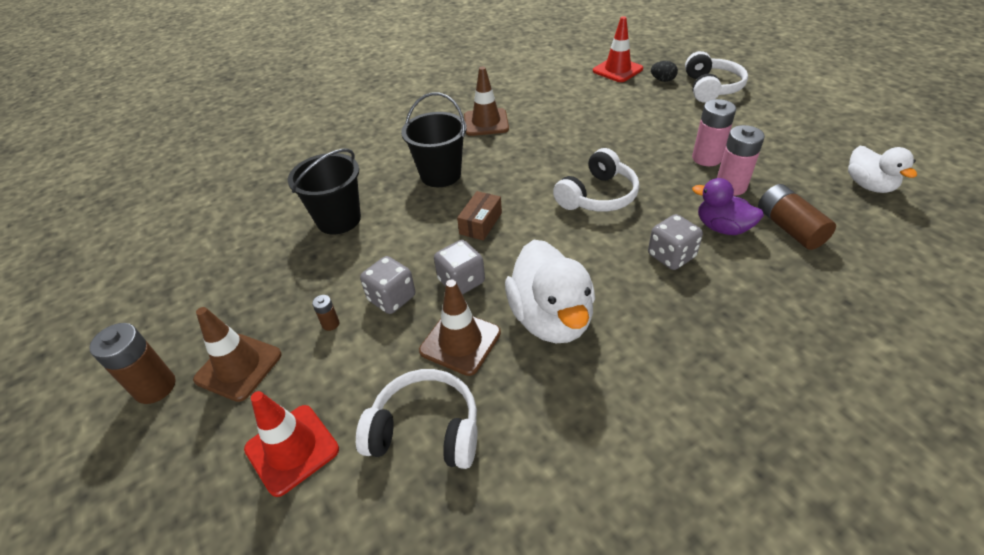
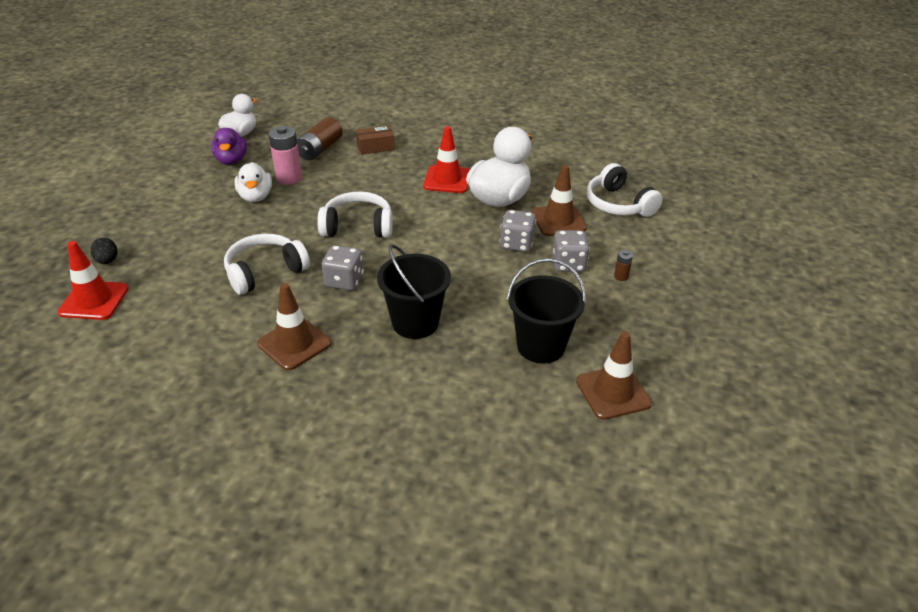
camera: 135 degrees left, 5 degrees down
(155, 387) = (761, 316): brown battery -> none
(238, 367) = (698, 292): brown traffic cone -> brown traffic cone (613, 392)
(292, 449) = (691, 237): red traffic cone -> red traffic cone (447, 180)
(480, 223) = (452, 265): brown box -> brown box (375, 147)
(671, 256) = (394, 178): grey dice -> grey dice (344, 281)
(706, 158) = (255, 197): pink battery -> white duck
(711, 88) = (111, 228): white headphones -> white headphones (265, 272)
(722, 228) = (344, 169): purple duck -> purple duck (231, 160)

